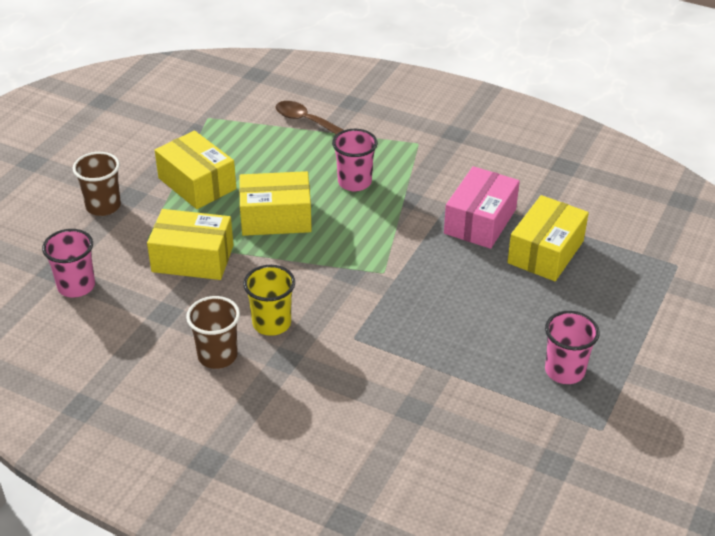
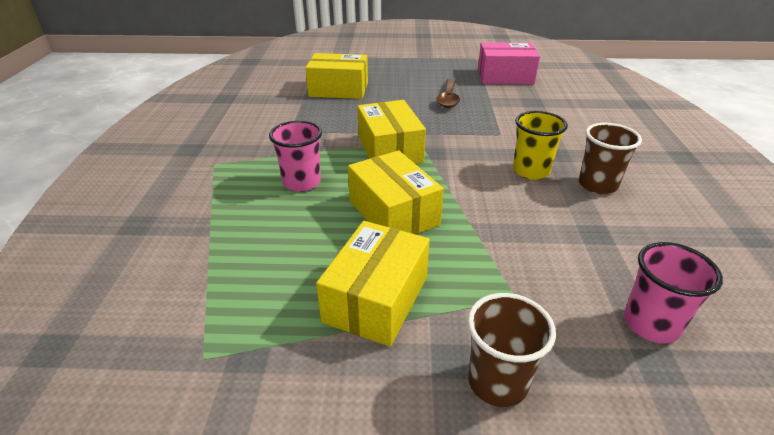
camera: 115 degrees left, 5 degrees down
(193, 258) = (506, 246): yellow box -> yellow box (390, 149)
(305, 120) = (188, 251): brown spoon -> brown spoon (448, 99)
(480, 221) = (320, 115): pink box -> pink box (505, 76)
(564, 371) = (445, 70): pink cup -> none

